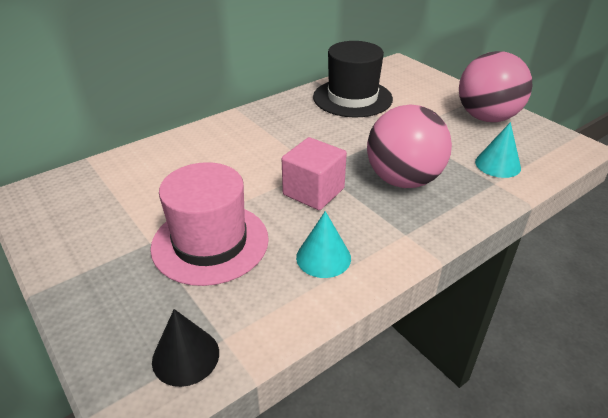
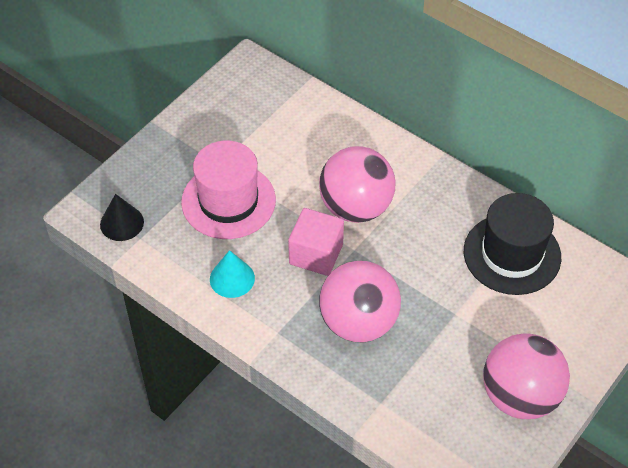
camera: 75 degrees right, 15 degrees up
(268, 159) = (356, 207): none -> pink ball
(497, 164) = (416, 406): turquoise cone -> none

